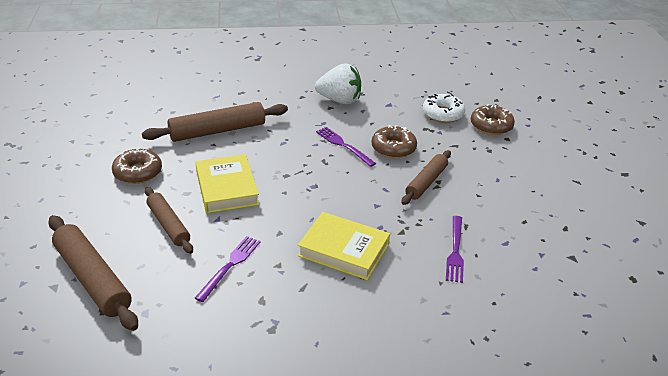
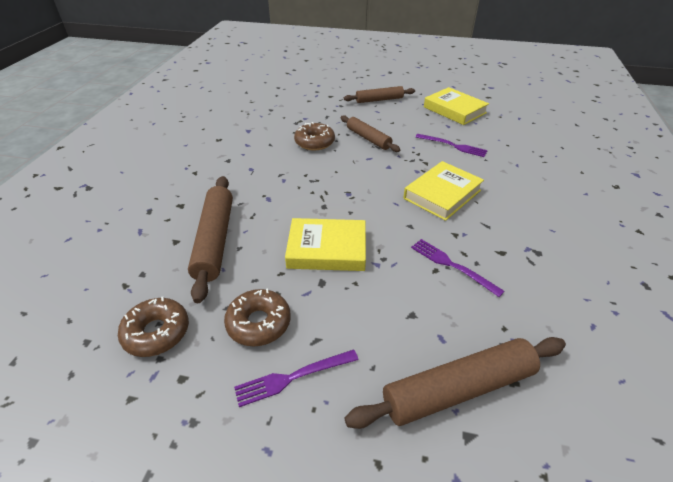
camera: 70 degrees left, 5 degrees up
(168, 225) = (375, 304): brown rolling pin -> brown rolling pin (379, 100)
(339, 100) = (220, 152): white strawberry -> none
(343, 145) = (295, 165): purple fork -> purple fork (292, 377)
(443, 114) = (281, 111): white donut -> none
(491, 126) = (311, 97): brown donut -> brown donut (156, 332)
(556, 245) = (454, 110): none -> yellow book

